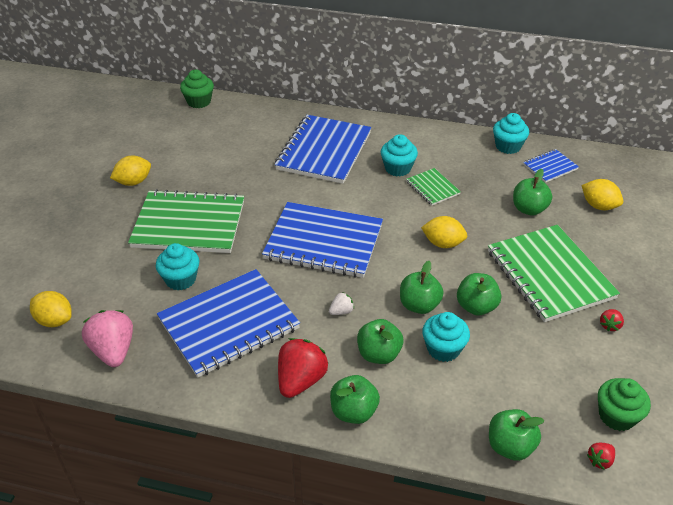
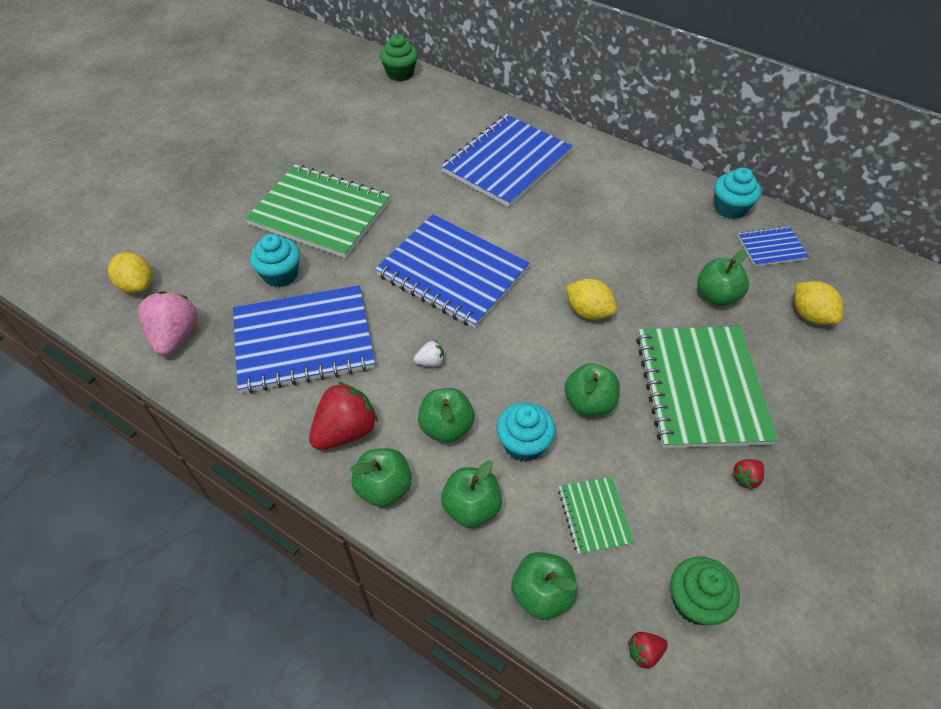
camera: 20 degrees right, 10 degrees up
(133, 182) = (288, 150): yellow lemon -> none
(398, 168) = (581, 204): turquoise cupcake -> none
(419, 305) = (522, 381): green apple -> green apple (471, 507)
(432, 188) = (611, 238): green notebook -> green notebook (594, 516)

